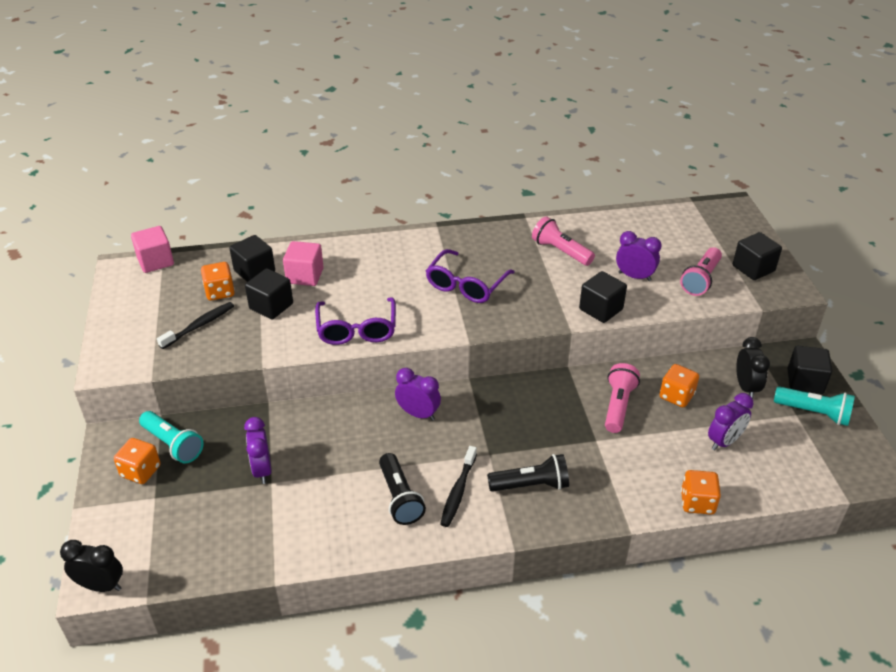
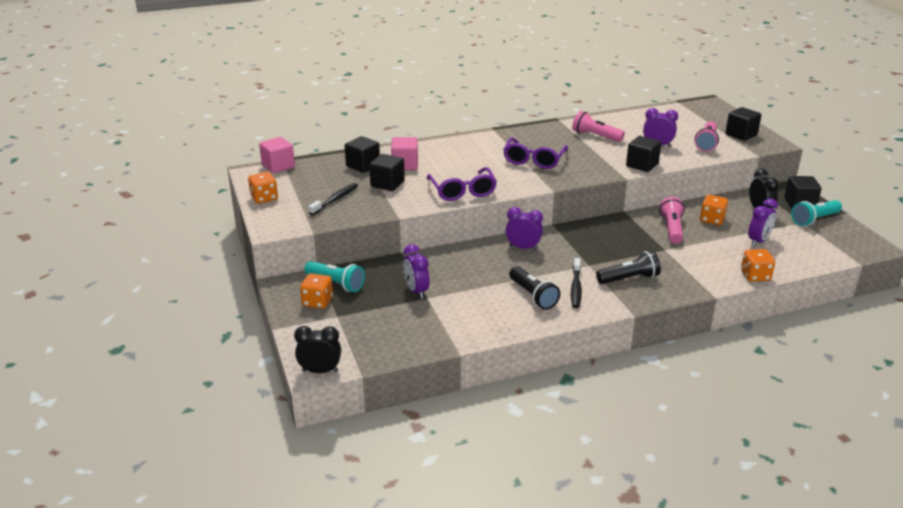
camera: 10 degrees left, 10 degrees down
(220, 292) = (341, 179): orange dice -> orange dice (264, 198)
(814, 413) = (814, 220): turquoise flashlight -> turquoise flashlight turned 135 degrees clockwise

